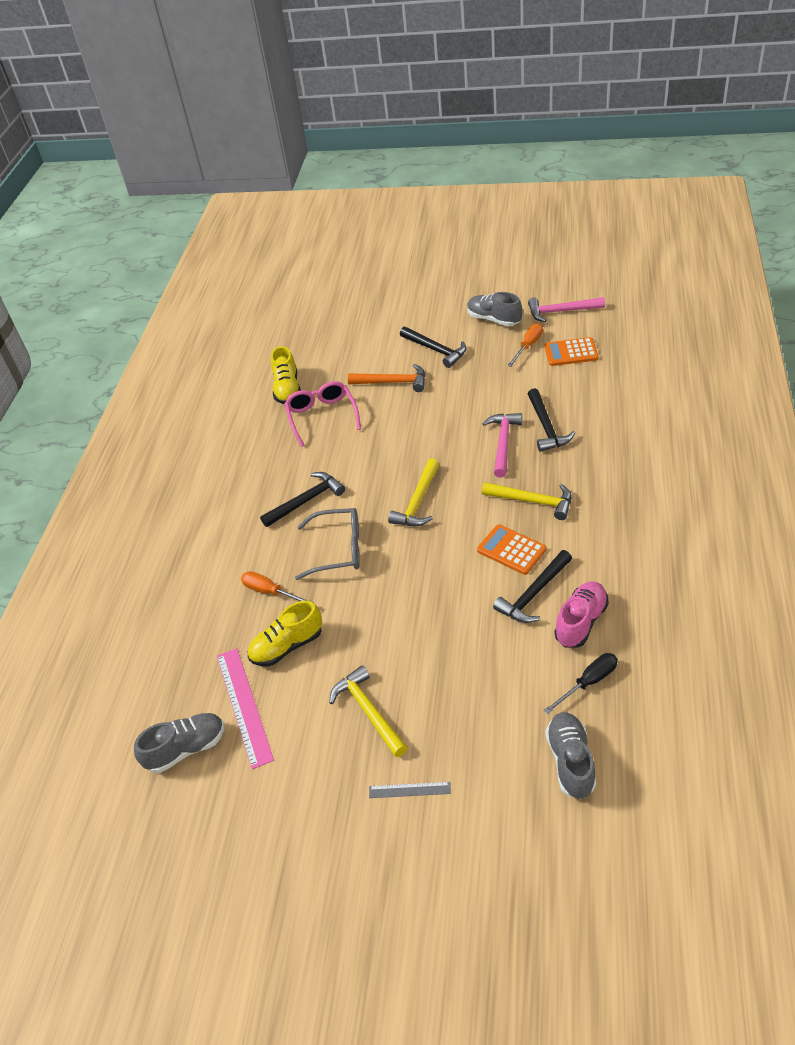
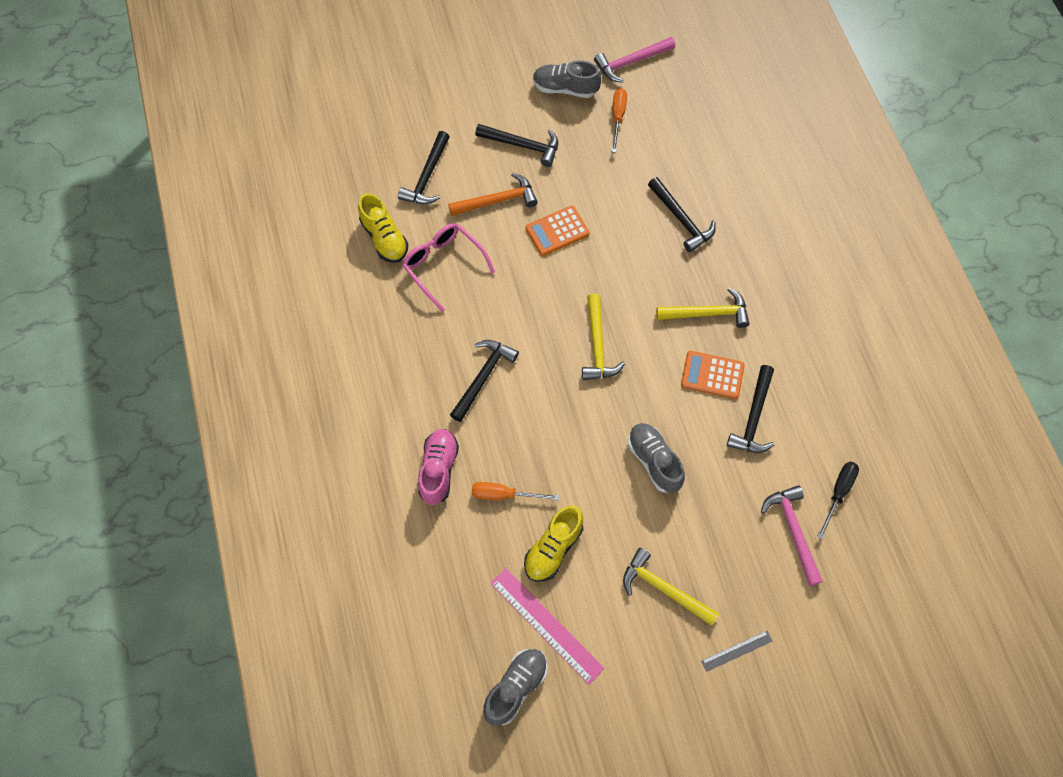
camera: 30 degrees left, 20 degrees up
(337, 550) = (545, 426): grey glasses -> none
(346, 356) = (427, 176): none -> black hammer
(503, 443) = (648, 250): pink hammer -> pink hammer (793, 531)
(570, 761) = (855, 574): grey shoe -> grey shoe (654, 461)
(571, 352) = (664, 116): orange calculator -> orange calculator (557, 231)
(581, 622) = (806, 434): pink shoe -> pink shoe (438, 470)

